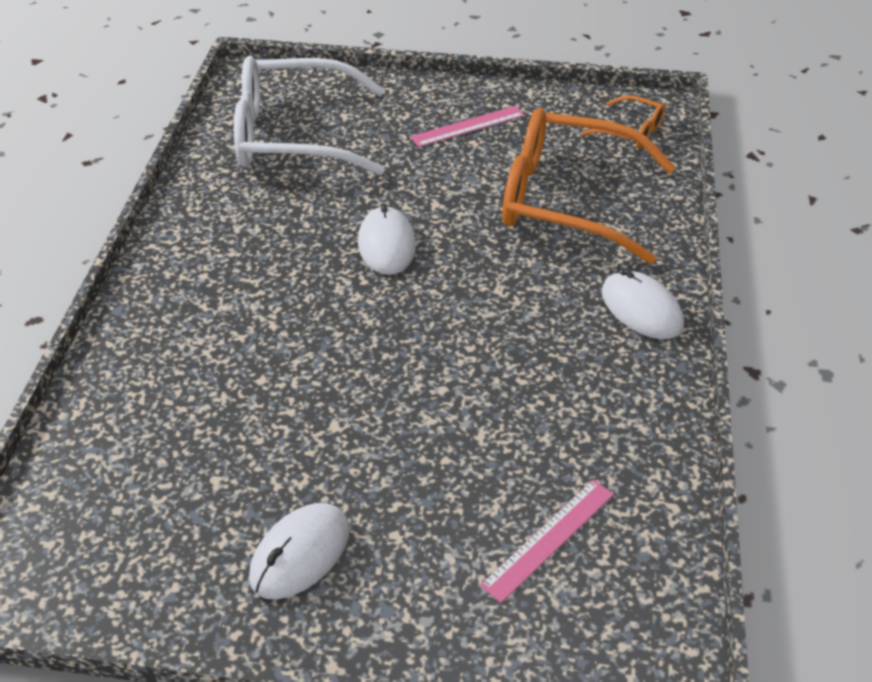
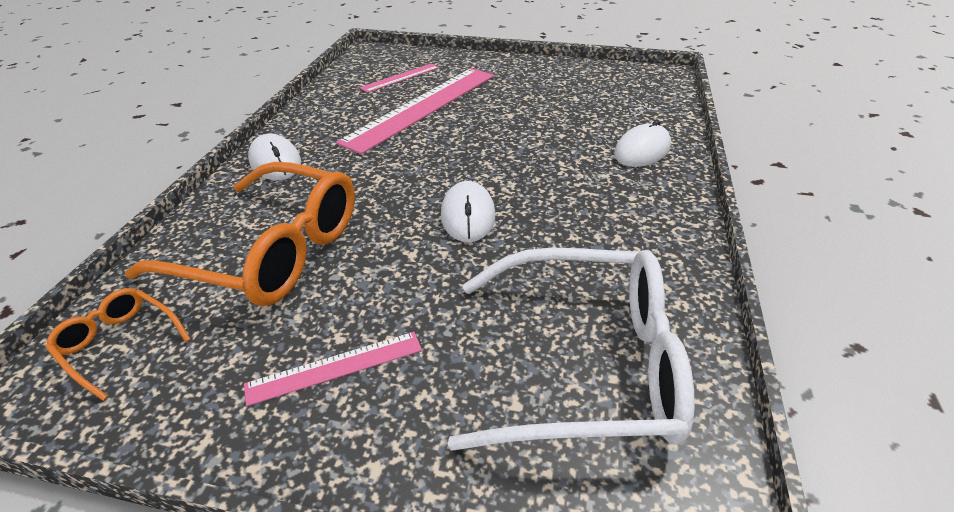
camera: 175 degrees left, 5 degrees down
(300, 553) = (524, 77): white mouse -> white mouse (642, 150)
(480, 439) = (422, 107): none -> pink ruler

